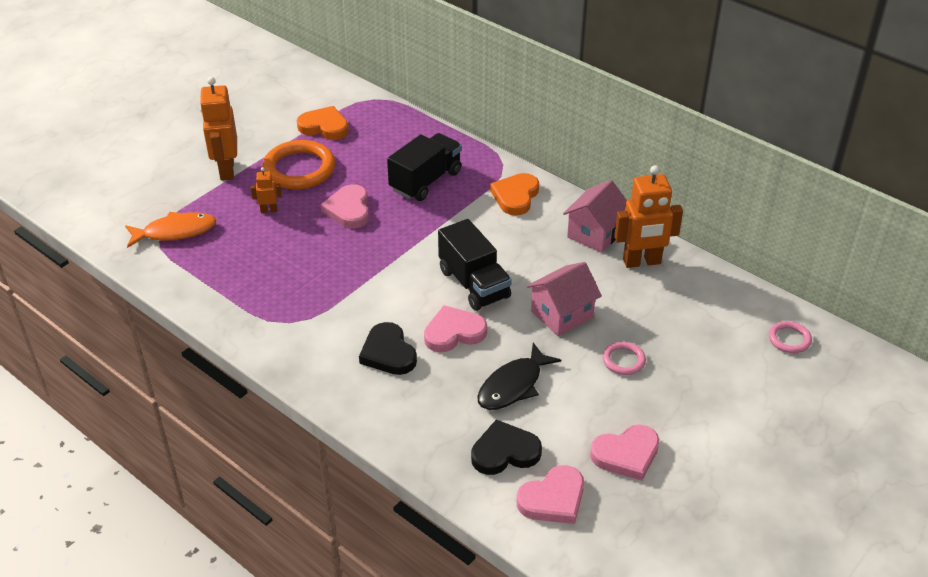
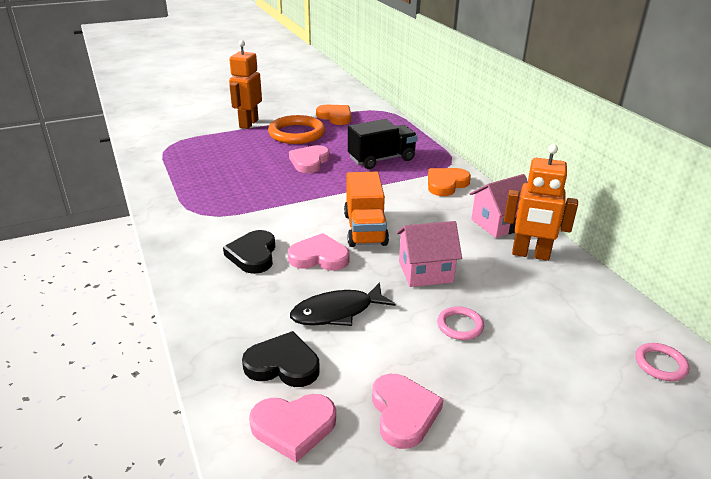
camera: 25 degrees right, 10 degrees down
(175, 232) = (181, 146): orange fish -> none
(269, 210) = (254, 149): orange robot -> none
(474, 284) = (365, 229): black truck -> orange truck
(626, 454) = (403, 413): pink heart -> pink heart turned 105 degrees counterclockwise

